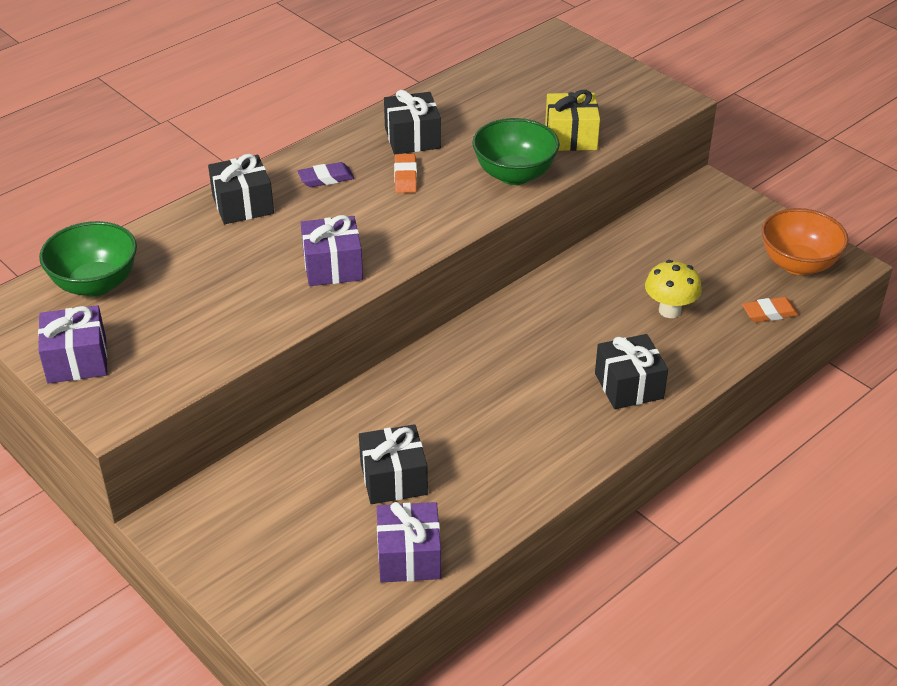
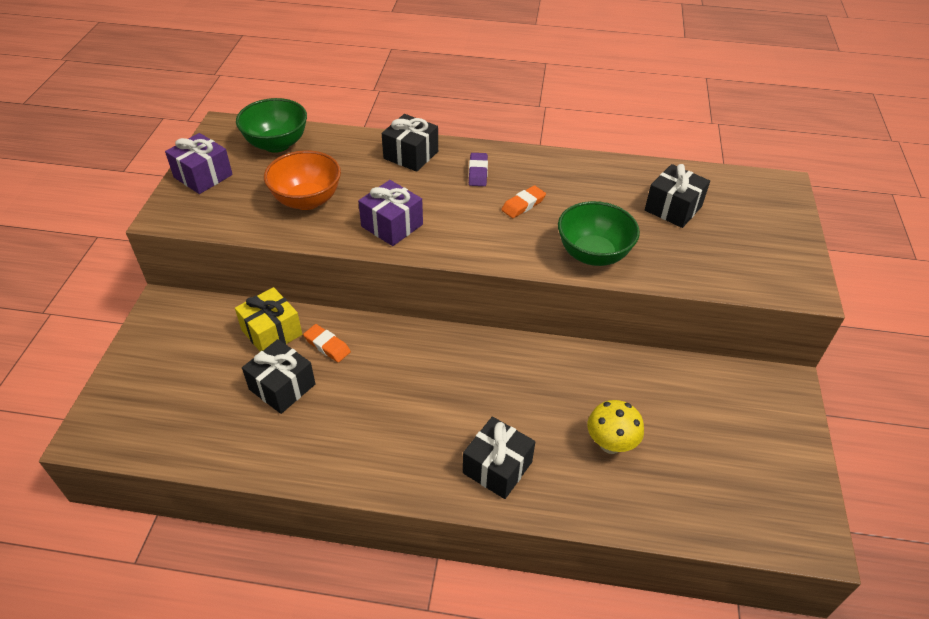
camera: 50 degrees right, 5 degrees up
(326, 178) = (478, 172): purple eraser -> purple eraser turned 60 degrees clockwise
(409, 556) = (214, 439): purple gift -> none
(412, 138) = (569, 184): black gift -> black gift (673, 208)
(571, 137) = (676, 258): yellow gift -> yellow gift (272, 332)
(769, 313) = (684, 517): orange eraser -> orange eraser (327, 345)
(798, 264) = (770, 503): orange bowl -> orange bowl (307, 200)

